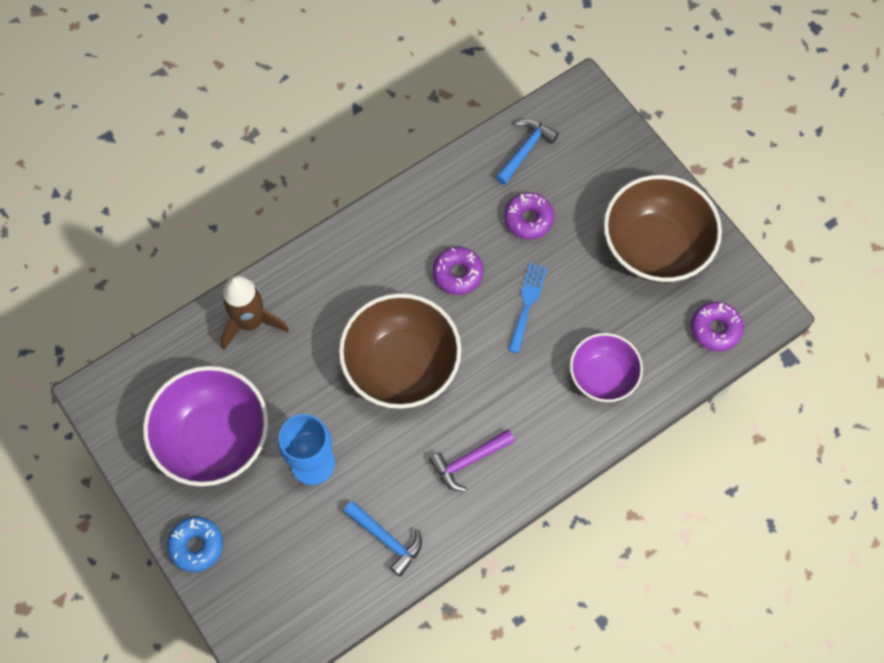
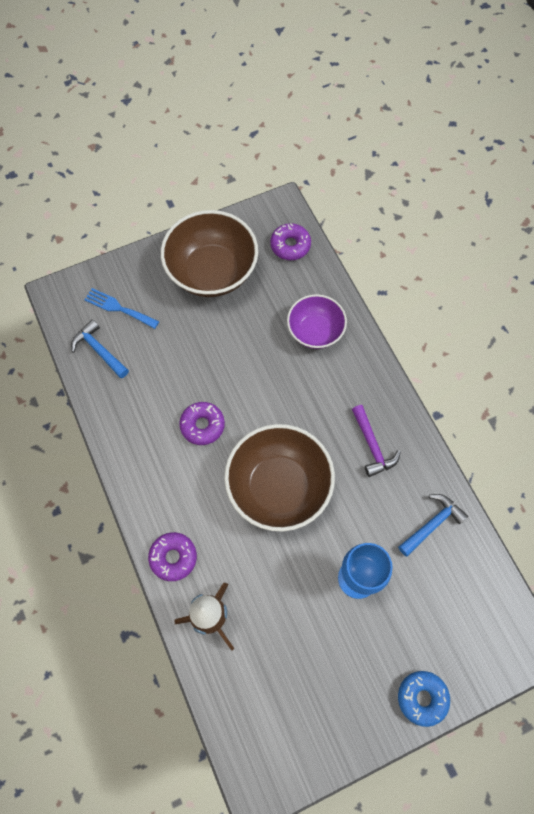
camera: 80 degrees left, 0 degrees up
(214, 438) = (321, 669): purple bowl -> none
(527, 303) = (241, 375): blue fork -> blue fork (118, 308)
(528, 219) = (165, 360): purple donut -> purple donut (173, 557)

